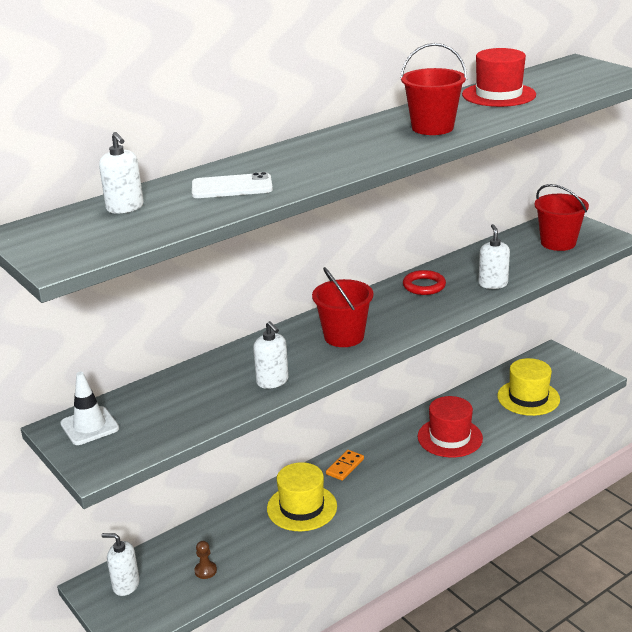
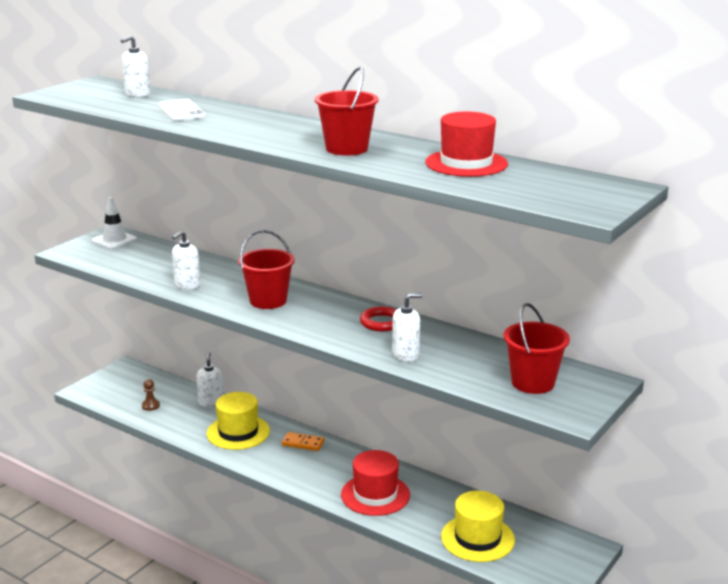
camera: 70 degrees right, 5 degrees down
(126, 585) = (129, 379): white soap dispenser -> white soap dispenser (211, 402)

